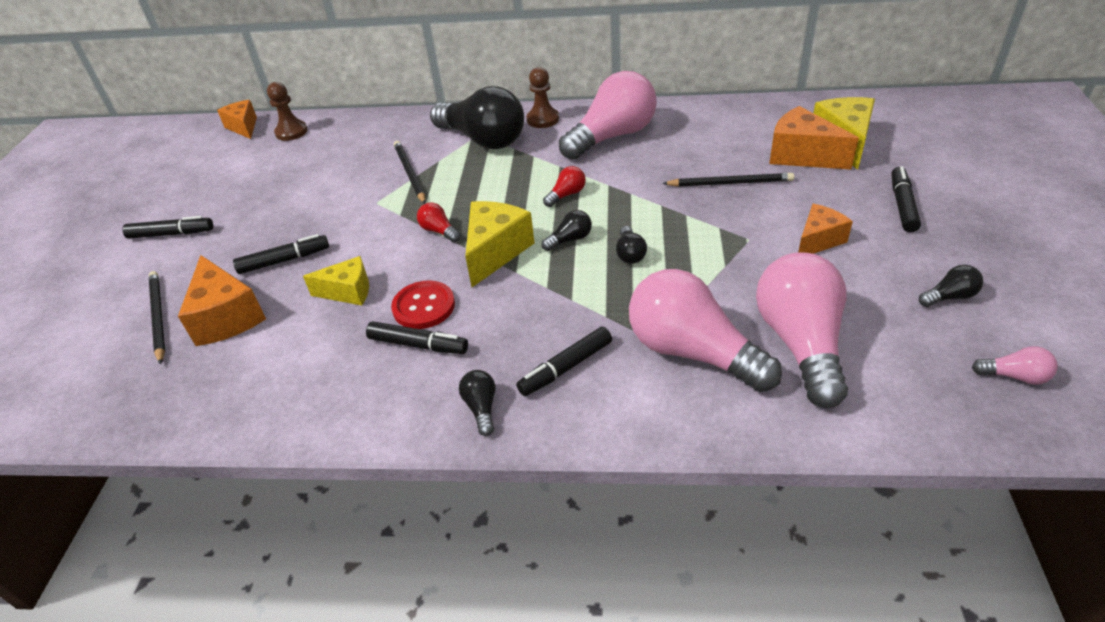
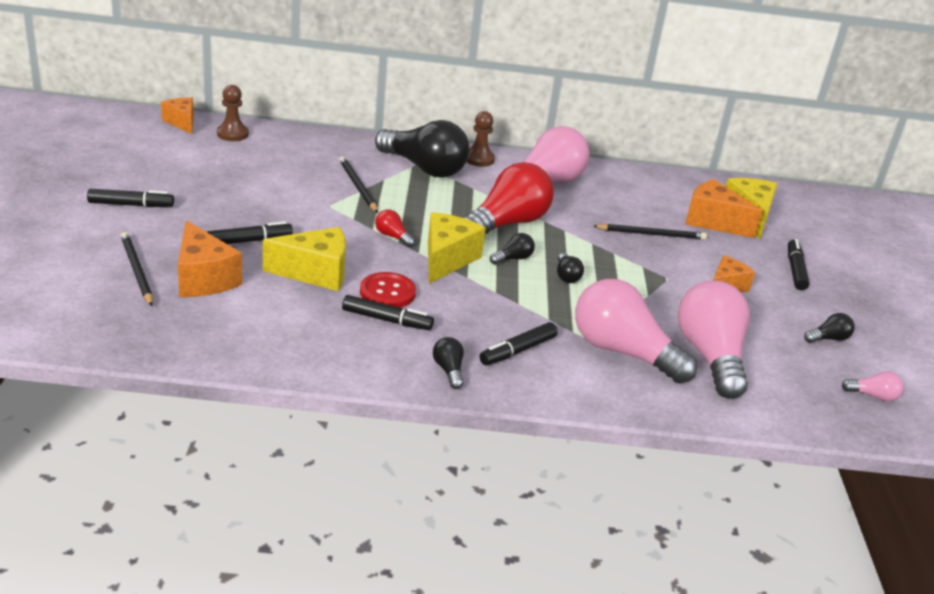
camera: 10 degrees left, 10 degrees down
(348, 292) = (315, 273): yellow cheese -> yellow cheese, size x1.52
(566, 195) = (507, 223): red light bulb -> red light bulb, size x2.41

